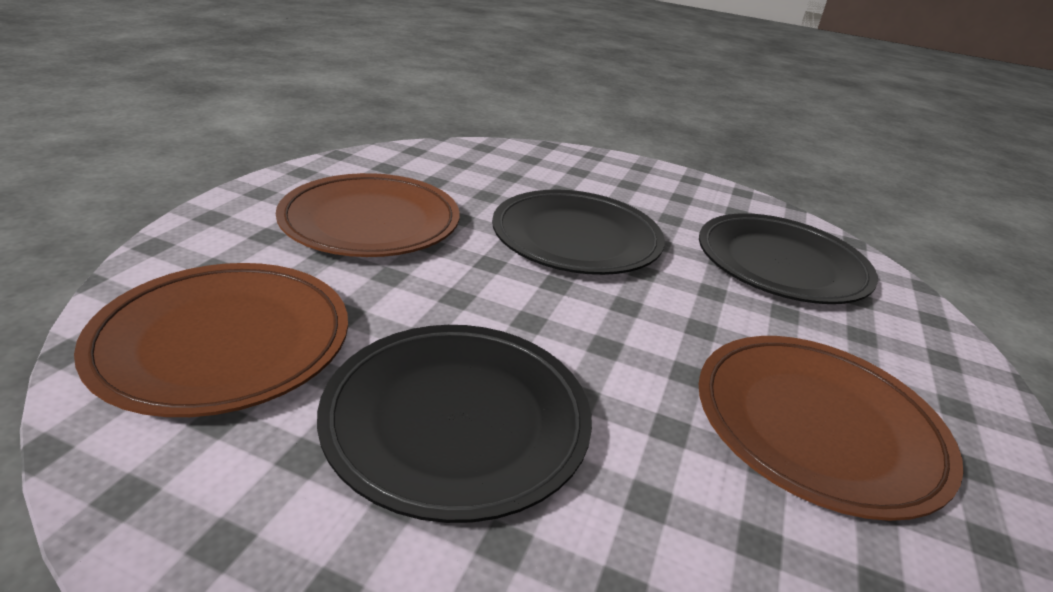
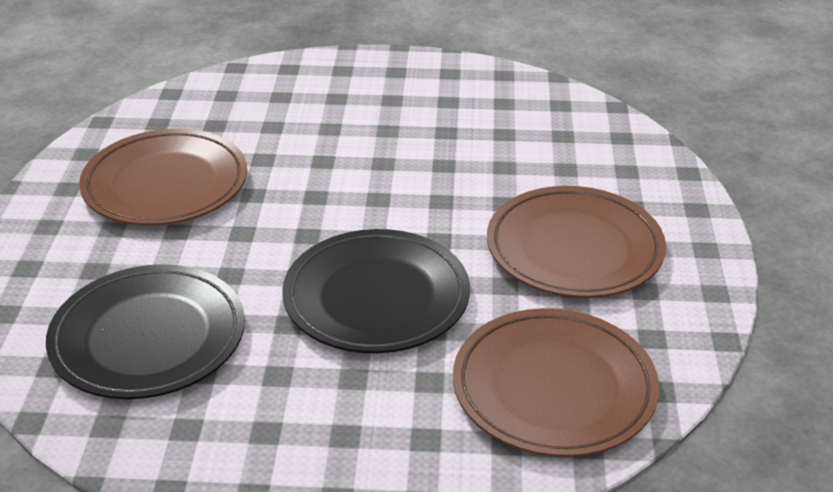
camera: 165 degrees right, 5 degrees up
(223, 342) = (549, 131): brown plate -> brown plate (554, 388)
(457, 421) = (387, 131): black plate -> none

